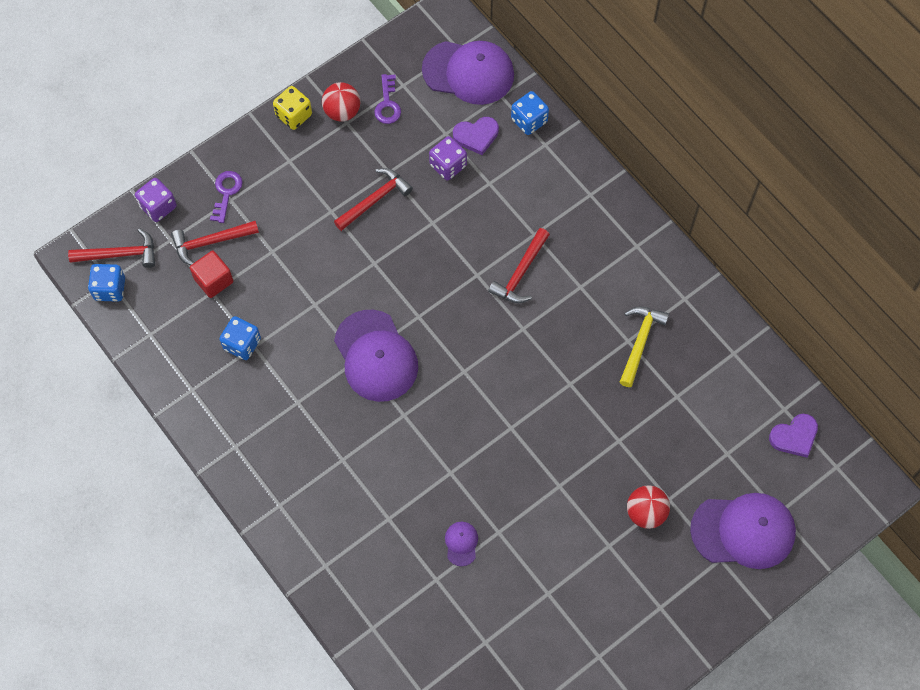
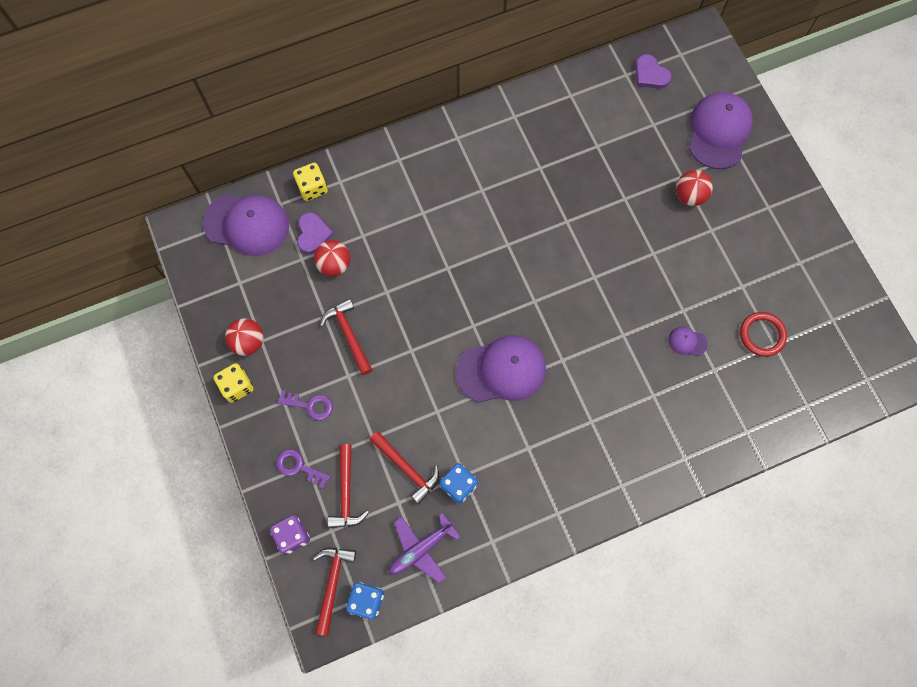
camera: 75 degrees left, 5 degrees up
(170, 325) = (421, 549): none -> purple plane
(213, 280) = (386, 498): red cube -> none
(387, 104) = (254, 300): purple key -> purple key (310, 405)
(448, 165) = (334, 265): purple dice -> red ball
(468, 72) = (247, 224): purple cap -> purple cap turned 75 degrees clockwise
(493, 626) = (762, 335): none -> red ring
(521, 273) = (456, 232): red hammer -> red hammer (406, 468)
(529, 120) = (312, 188): blue dice -> yellow dice
(640, 342) = (544, 159): yellow hammer -> none
(794, 436) = (650, 74): purple heart -> purple heart turned 150 degrees clockwise

